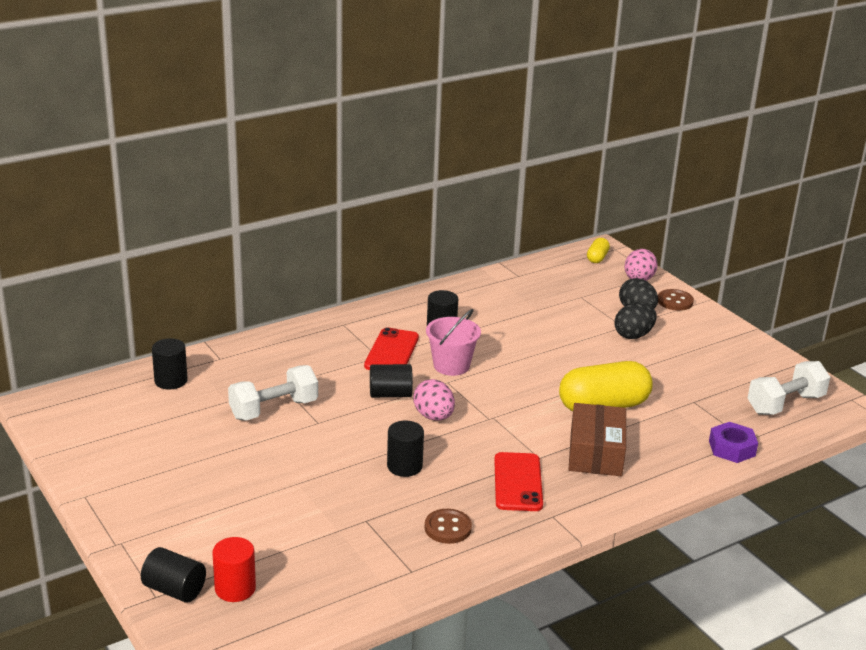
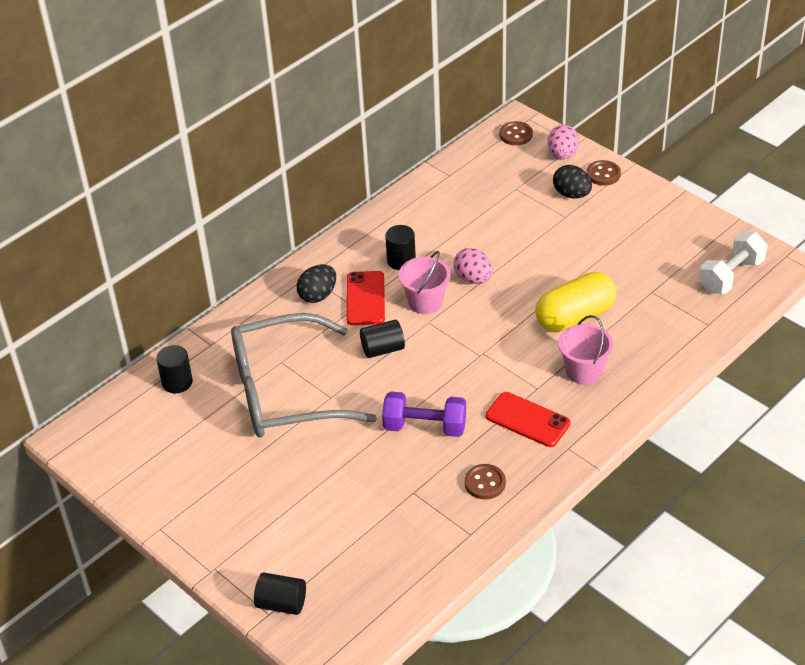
camera: 10 degrees left, 15 degrees up
(235, 588) = (331, 589): red cylinder -> none
(274, 409) = (285, 392): white dumbbell -> grey glasses
(404, 466) = (425, 427): black cylinder -> purple dumbbell
(433, 416) = (430, 365): pink egg -> pink egg (473, 279)
(518, 482) = (527, 420): red phone -> red phone turned 45 degrees counterclockwise
(596, 453) = (584, 371): brown box -> pink bucket
(597, 258) = (516, 135): yellow capsule -> brown button
(633, 335) = (577, 226): black egg -> black egg (318, 295)
(732, 448) = (697, 337): purple nut -> none

